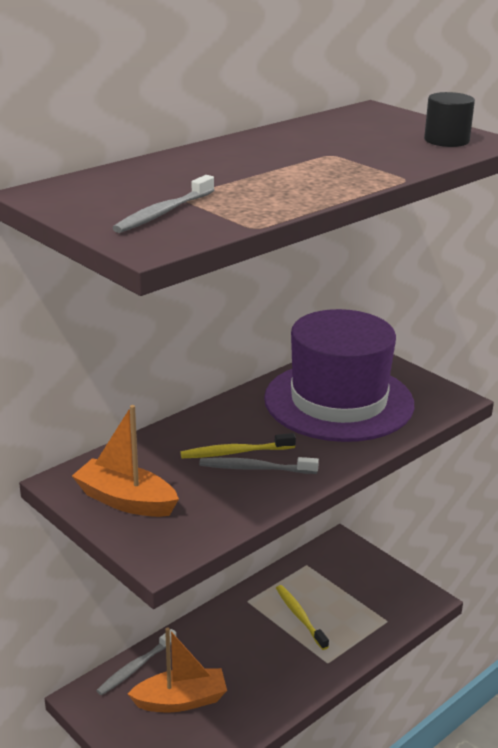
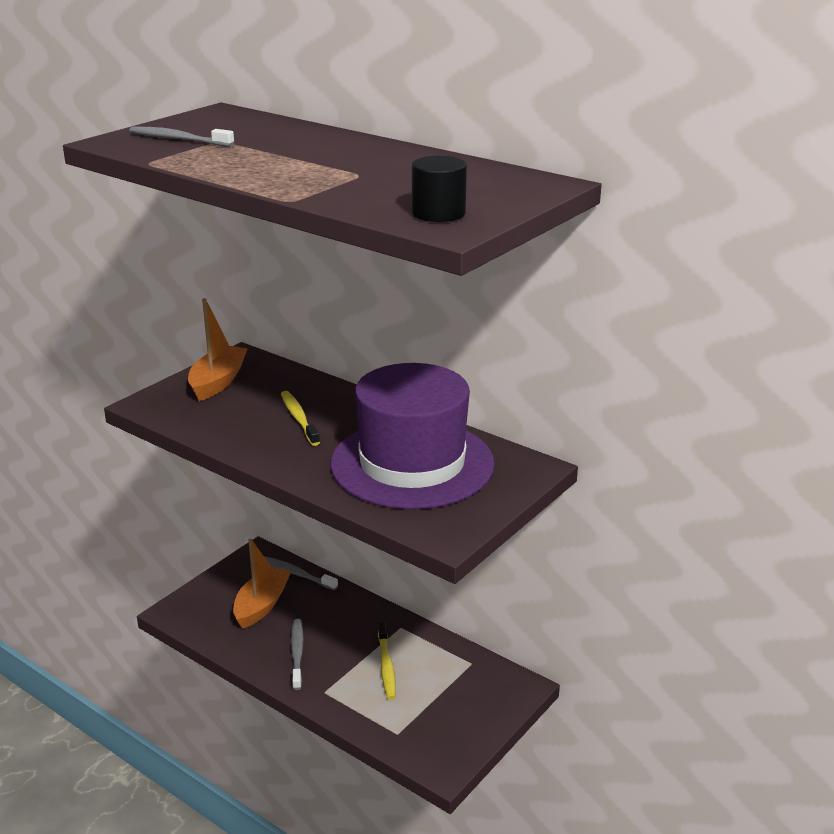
camera: 80 degrees right, 0 degrees up
(181, 700) = (261, 605): orange boat -> orange boat turned 135 degrees counterclockwise
(255, 468) = (274, 430): grey toothbrush -> grey toothbrush (297, 653)
(300, 617) = (386, 666): yellow toothbrush -> yellow toothbrush turned 120 degrees clockwise

